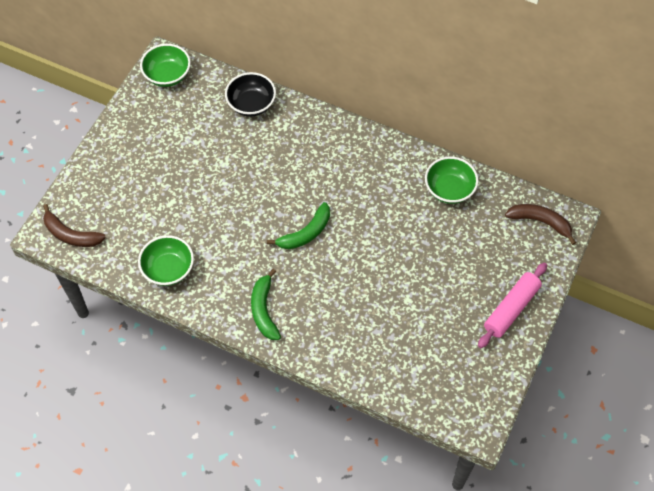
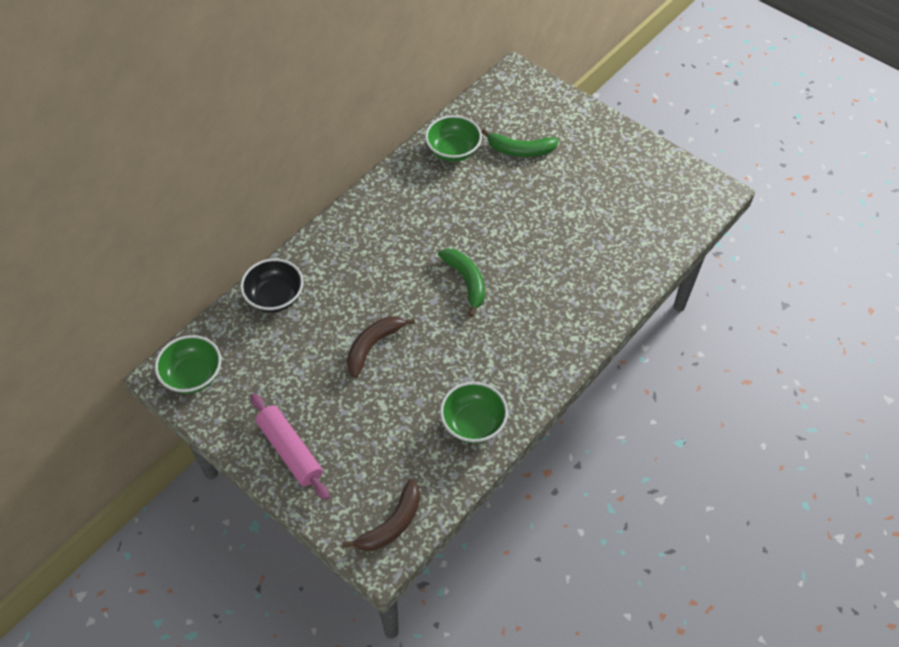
camera: 75 degrees left, 5 degrees down
(264, 310) = (551, 339): green banana -> green banana (520, 150)
(511, 309) = (600, 138): pink rolling pin -> pink rolling pin (290, 450)
(540, 222) = (512, 94): brown banana -> brown banana (372, 346)

